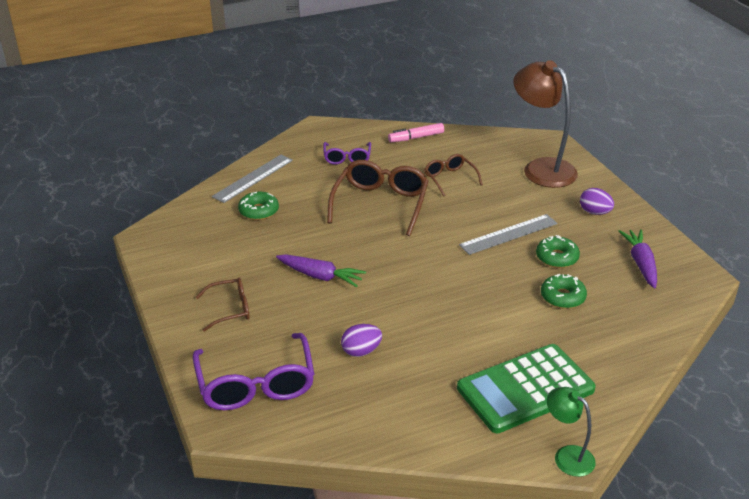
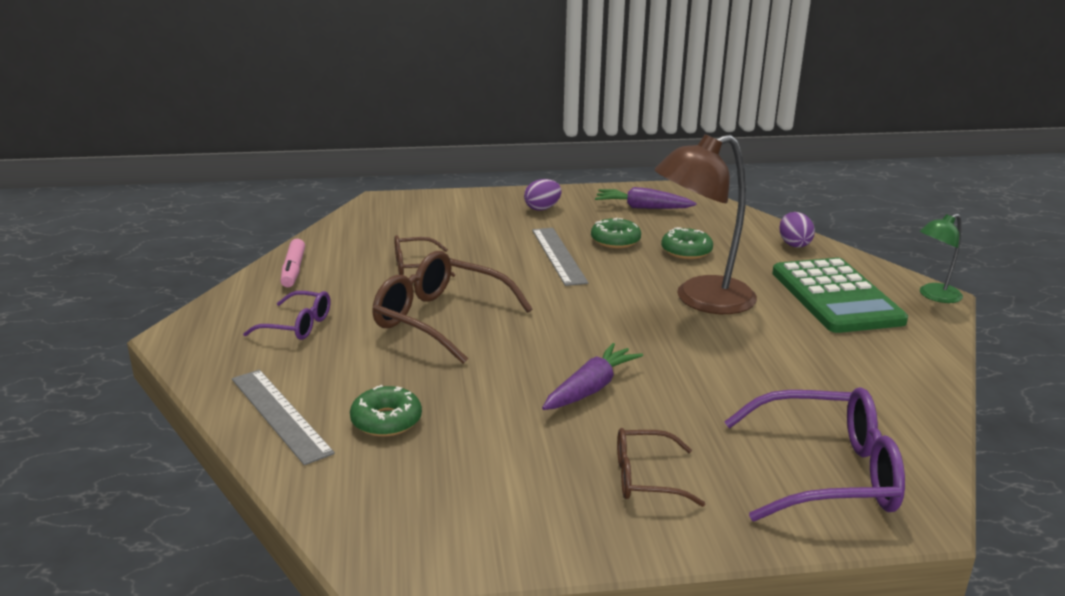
camera: 75 degrees left, 10 degrees down
(230, 309) = (645, 478): brown glasses -> brown glasses turned 90 degrees counterclockwise
(361, 351) = (763, 381): purple egg -> purple egg (794, 244)
(541, 168) = (436, 215): brown lamp -> brown lamp (701, 300)

